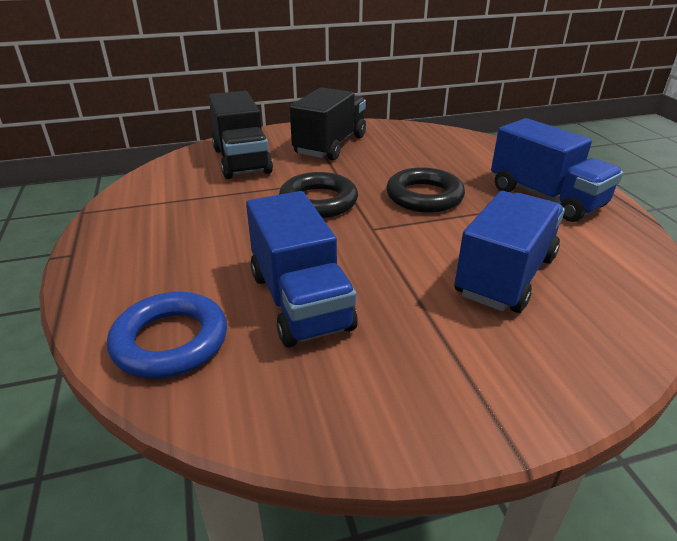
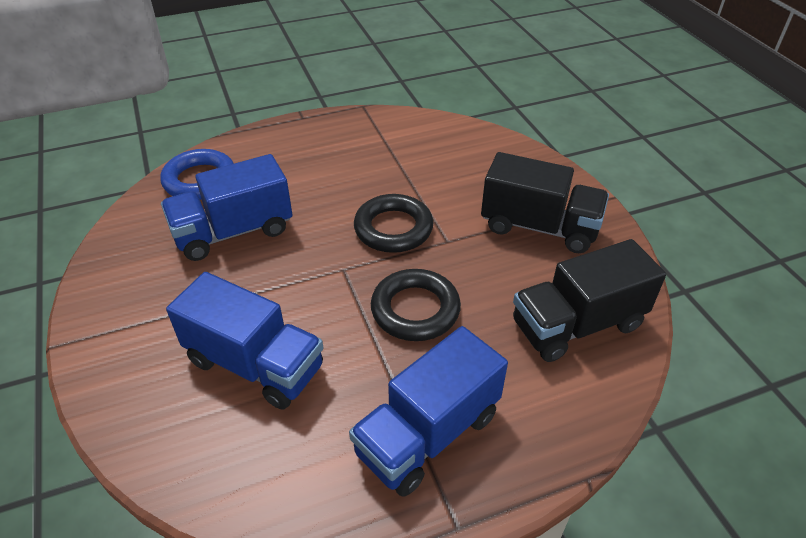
camera: 85 degrees right, 10 degrees up
(241, 161) = (476, 167): black truck -> black truck (577, 324)

